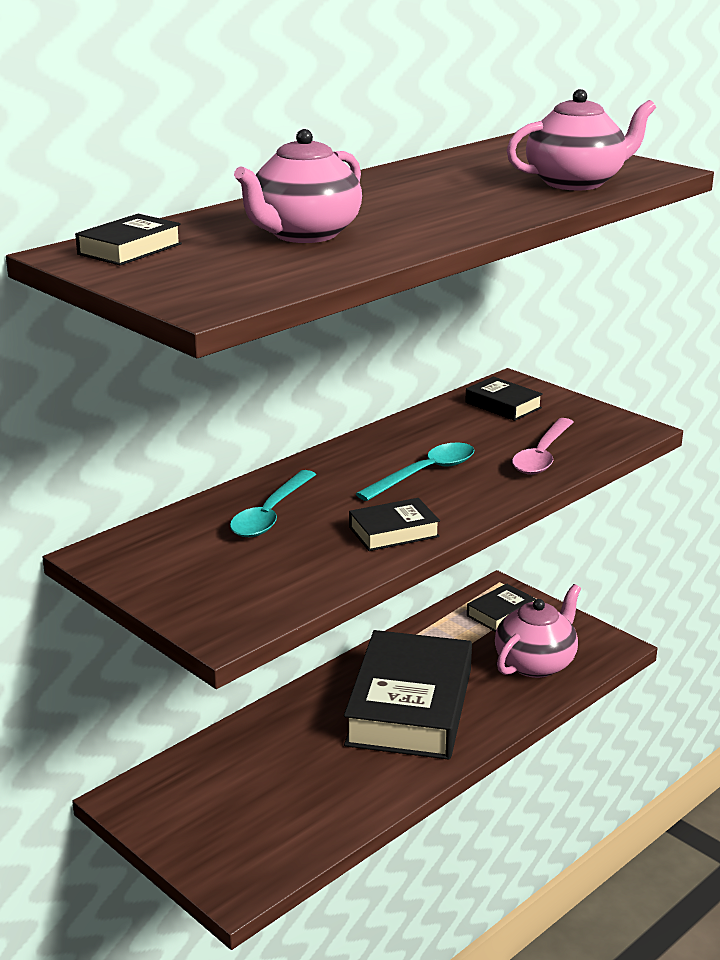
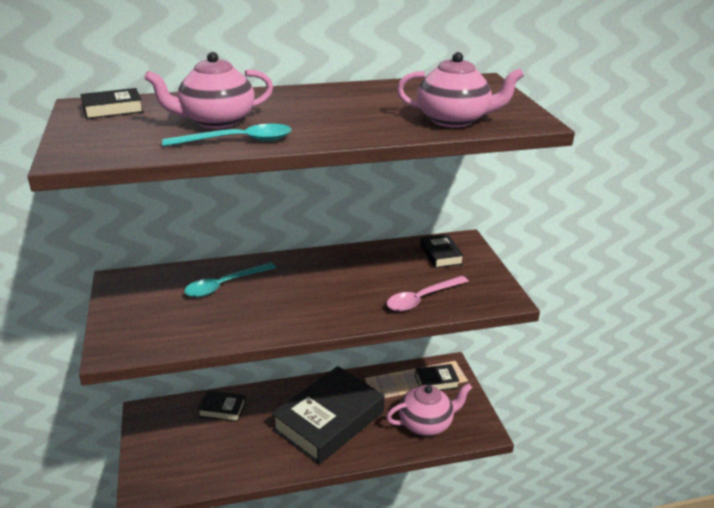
camera: 30 degrees right, 5 degrees up
(394, 532) = (272, 321): black book -> black book (222, 409)
(425, 473) = (337, 287): turquoise spoon -> turquoise spoon (237, 141)

